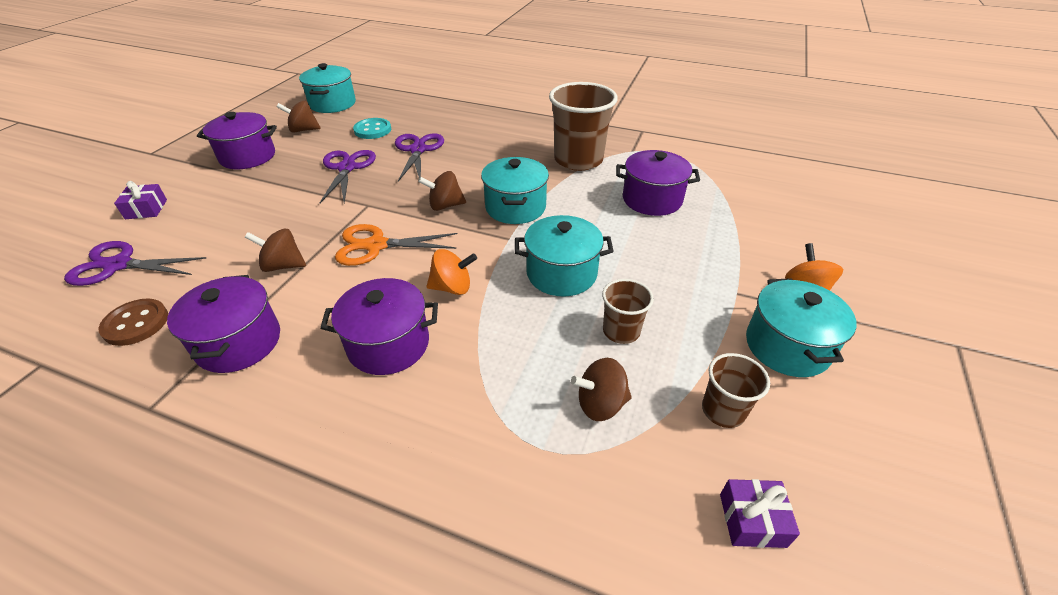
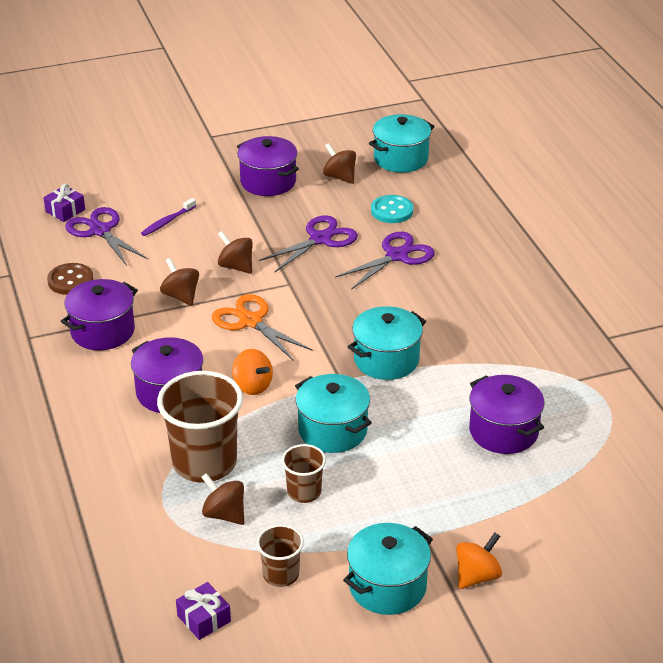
camera: 50 degrees right, 5 degrees down
(146, 209) = (157, 192): purple gift -> purple gift (65, 211)
(188, 223) = (167, 221): none -> purple toothbrush
(445, 205) = (339, 322): brown spinning top -> brown spinning top (236, 266)
(578, 160) = (511, 354): brown cup -> brown cup (204, 462)

